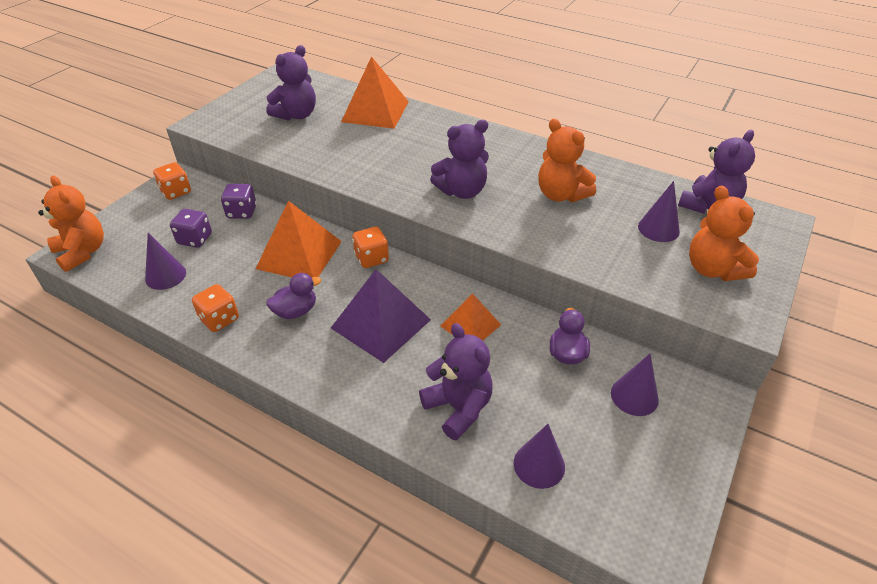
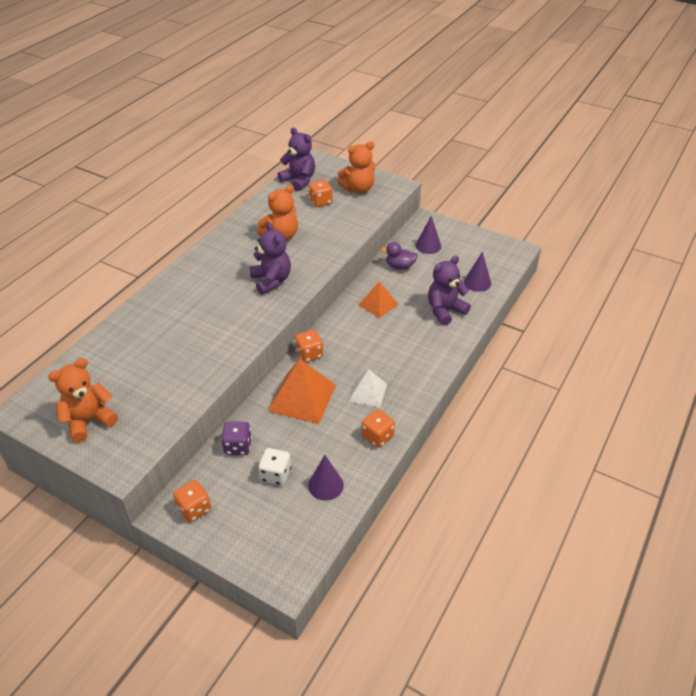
camera: 90 degrees left, 0 degrees up
(82, 252) = (289, 565): orange teddy bear -> orange teddy bear (89, 421)
(195, 239) = (275, 474): purple dice -> white dice
(296, 115) = (125, 389): purple teddy bear -> none
(296, 311) = (367, 392): purple duck -> white pyramid
(375, 111) = (134, 333): orange pyramid -> none
(380, 323) = (378, 346): purple pyramid -> none
(658, 229) = (320, 202): purple cone -> orange dice

